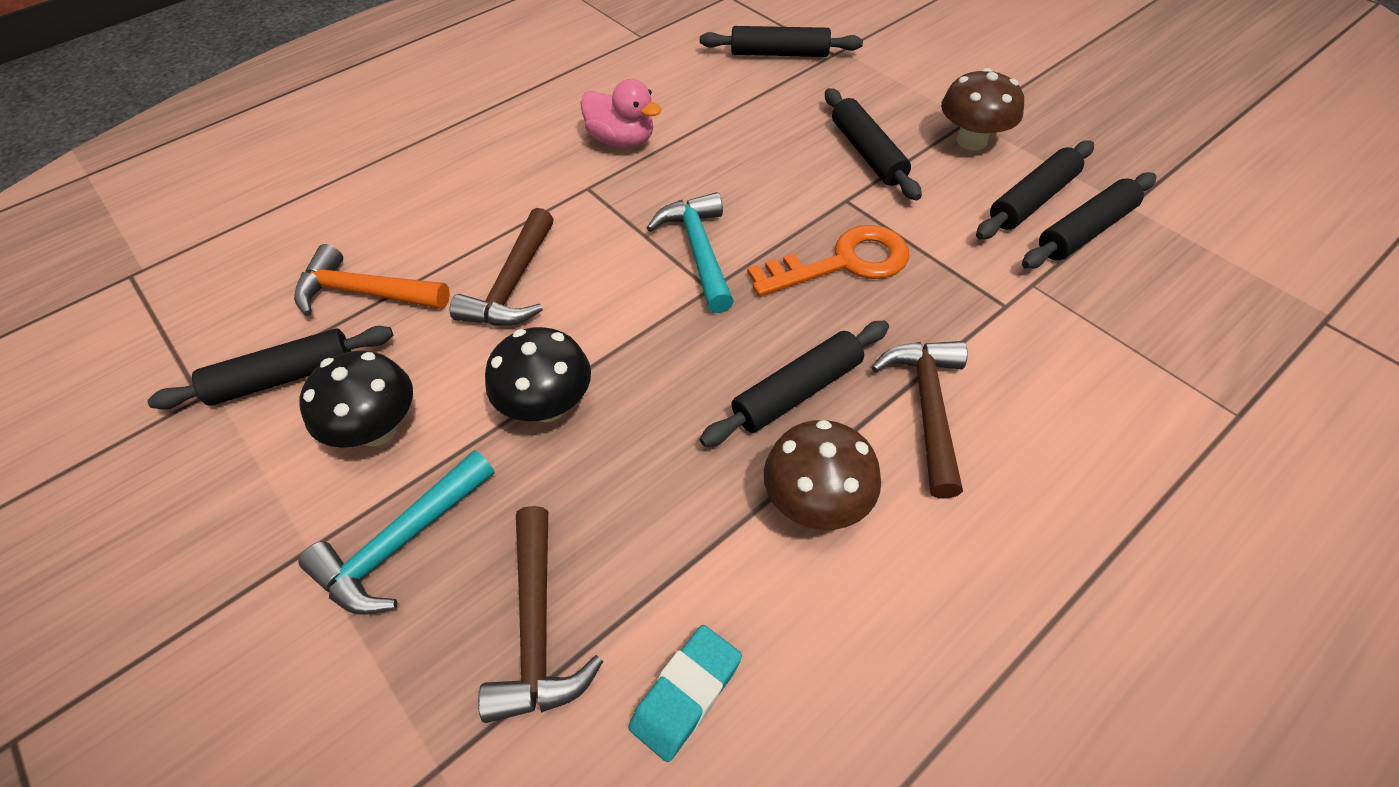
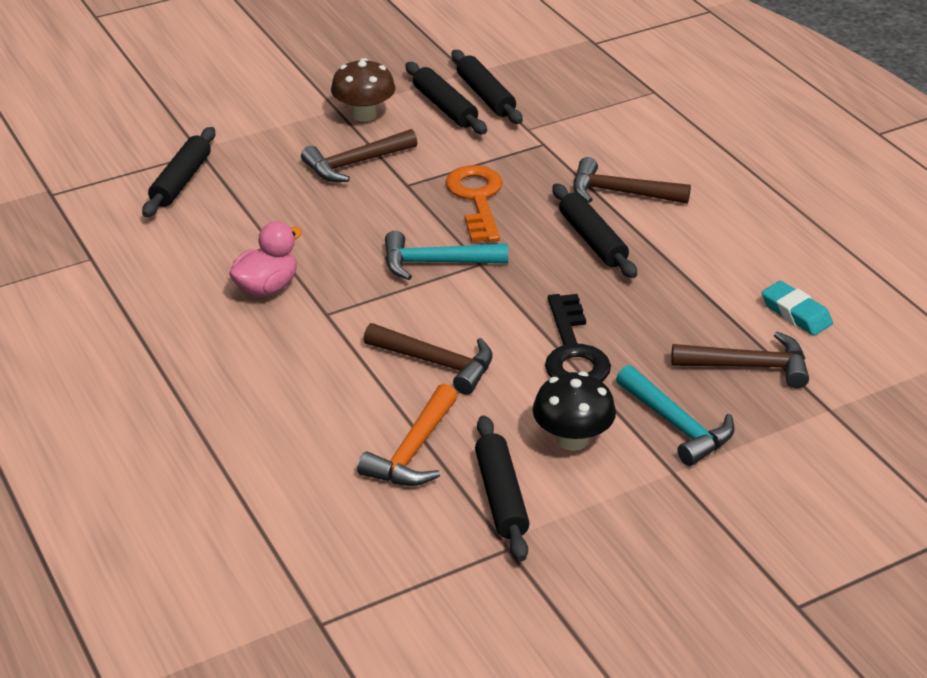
camera: 80 degrees left, 15 degrees down
(547, 405) = (573, 352): black mushroom -> black key
(816, 502) = (681, 247): brown mushroom -> none
(867, 153) = (355, 164): black rolling pin -> brown hammer

